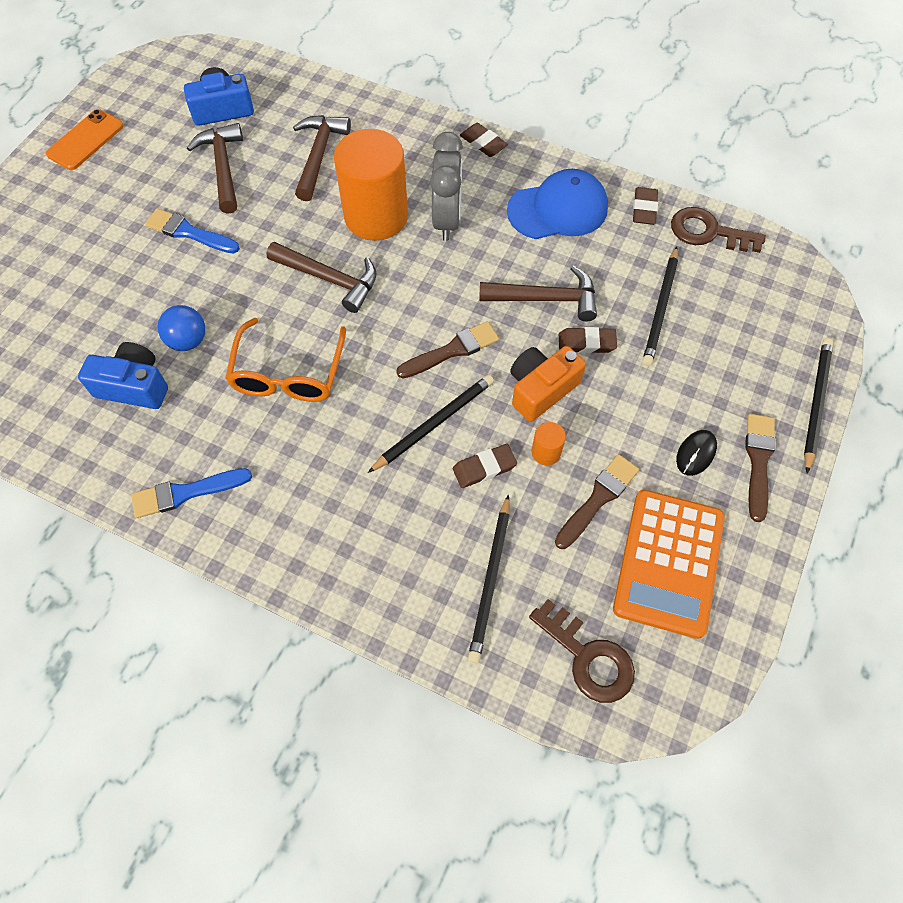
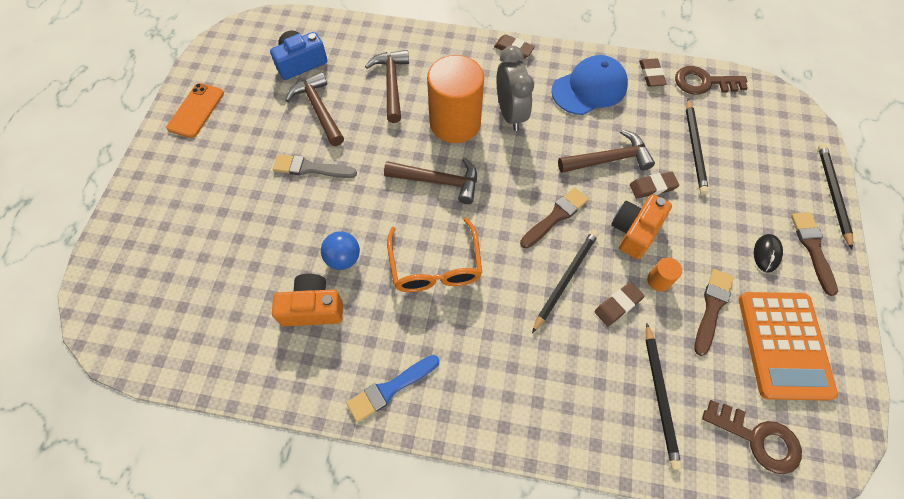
camera: 15 degrees left, 0 degrees up
(134, 386) = (312, 308): blue camera -> orange camera
(189, 232) = (311, 168): blue brush -> grey brush

